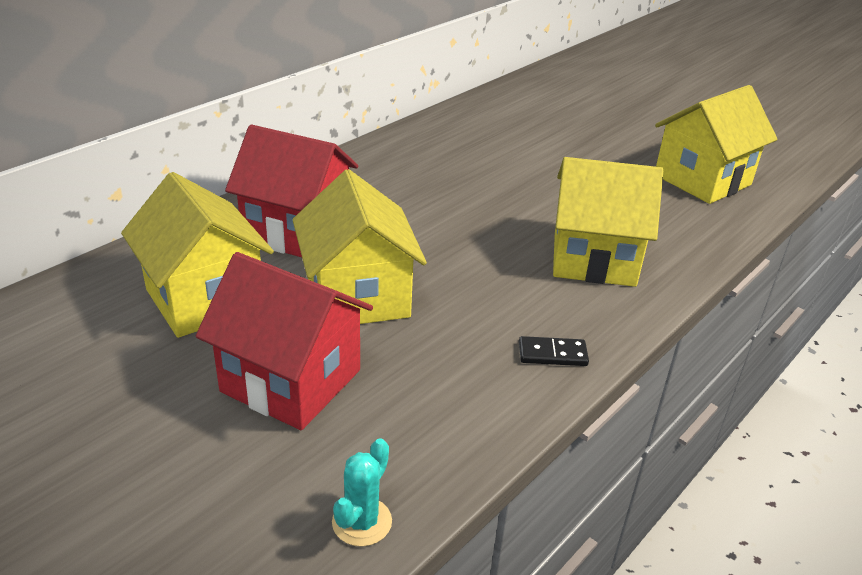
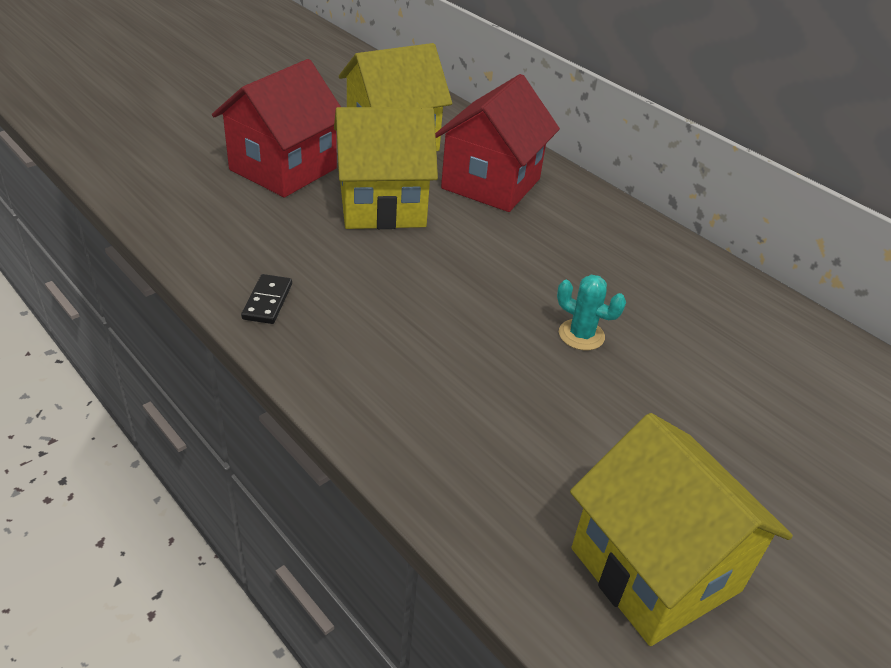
camera: 95 degrees right, 5 degrees up
(362, 522) = (134, 185): turquoise cactus -> turquoise cactus (581, 335)
(593, 259) = (426, 371): yellow house -> none

